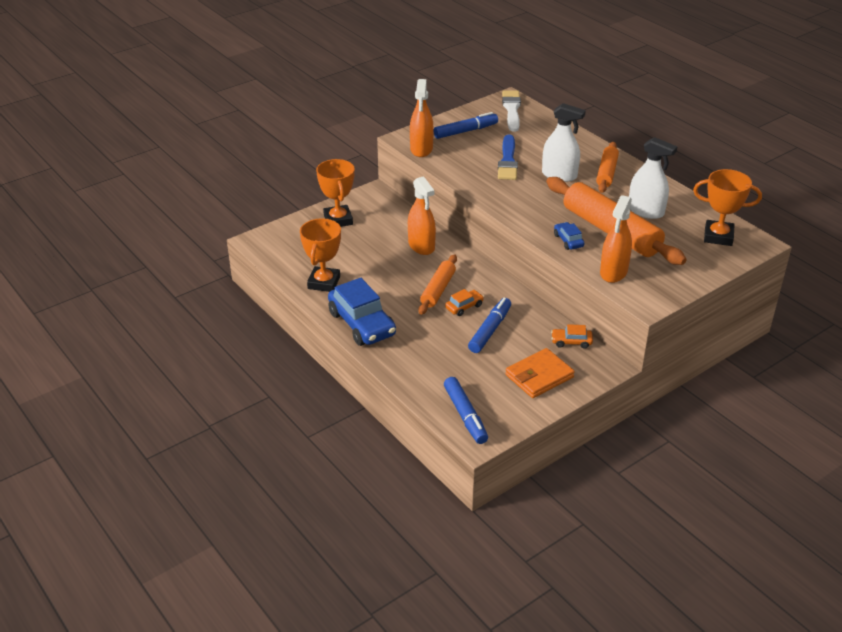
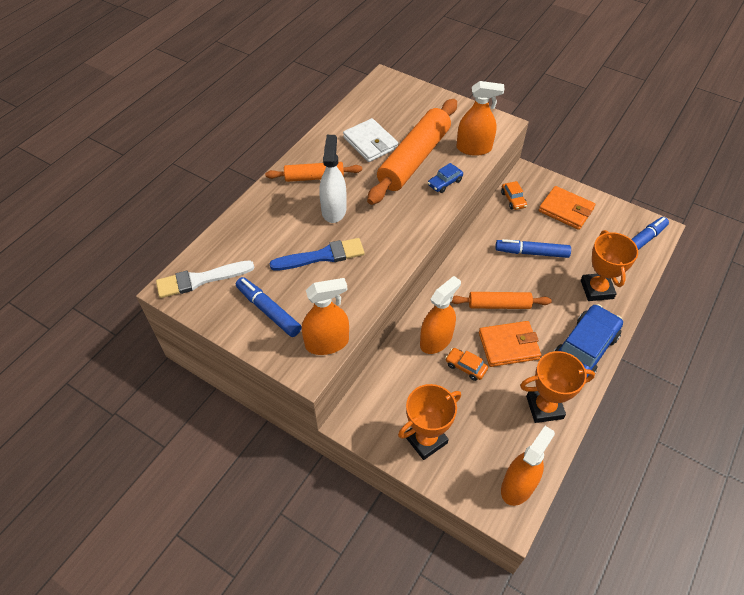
camera: 110 degrees left, 15 degrees up
(274, 250) = (517, 486): none -> orange spray bottle
(392, 282) = (508, 346): none -> orange wallet
(464, 307) = (511, 278): orange car -> orange car (465, 367)
(646, 211) = (370, 143): white spray bottle -> white wallet
(718, 236) = (387, 99): orange trophy -> orange trophy (596, 289)

